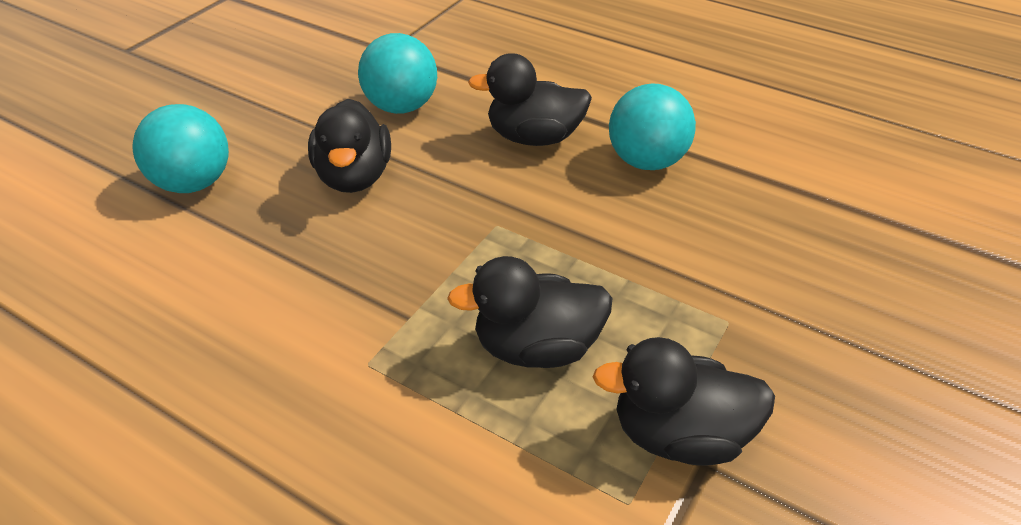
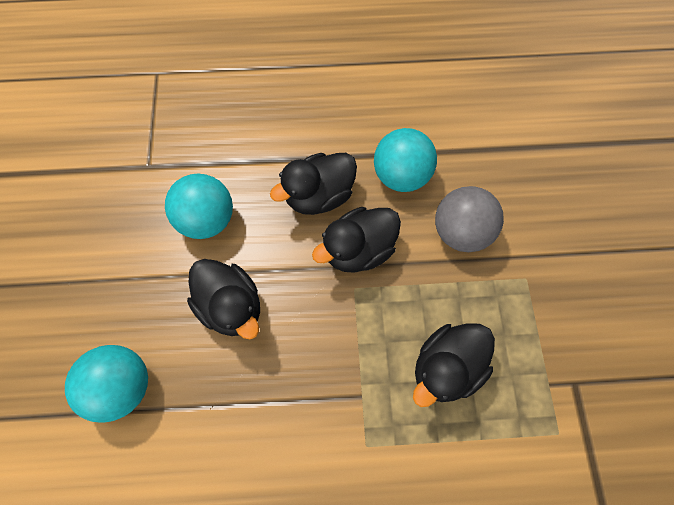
camera: 35 degrees left, 25 degrees up
(676, 238) = (460, 232): none -> grey ball
(679, 435) = (553, 374): black duck -> black duck (358, 250)

